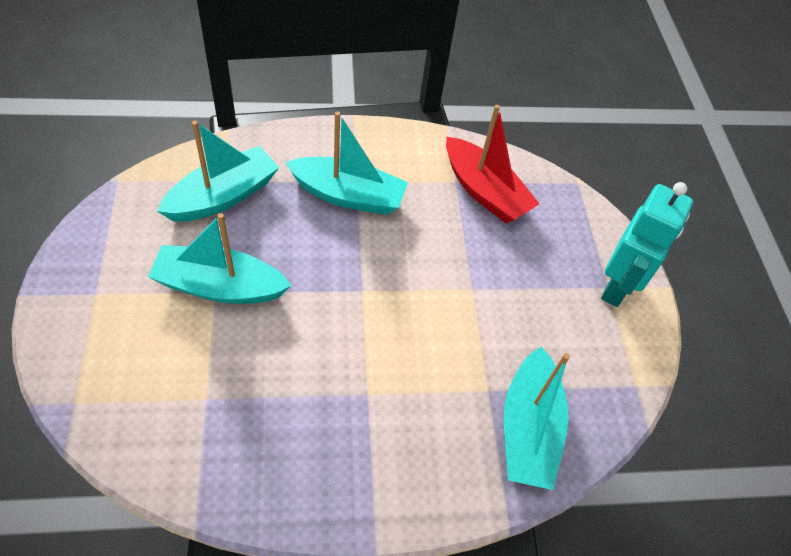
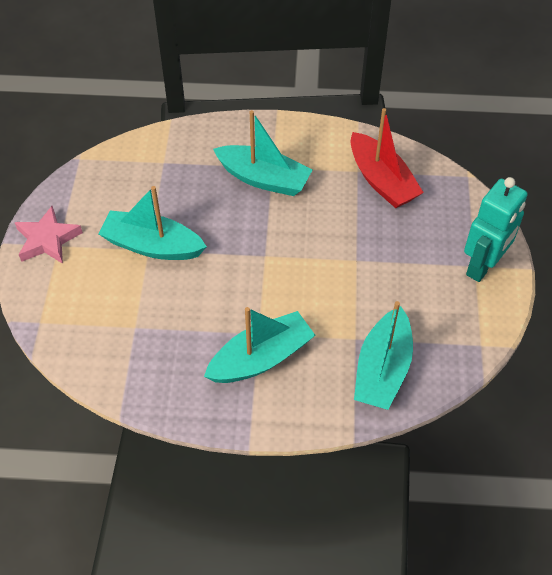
camera: 15 degrees right, 0 degrees up
(80, 287) = (47, 239): none -> pink star
(223, 196) = (161, 175): turquoise boat -> turquoise boat (261, 358)

